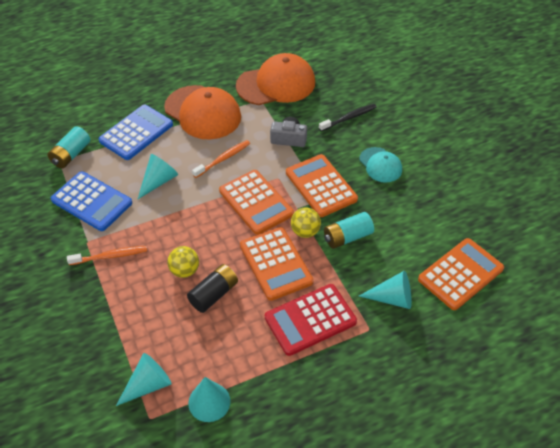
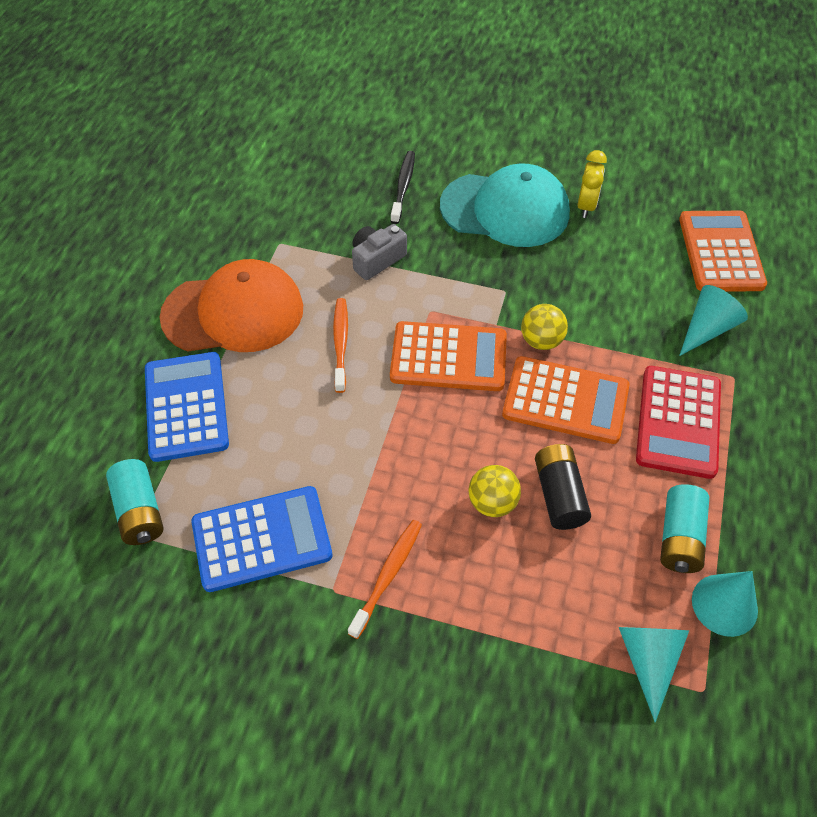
camera: 50 degrees left, 5 degrees up
(158, 181) = (306, 436): turquoise cone -> none
(276, 84) = (270, 211): orange cap -> none
(321, 186) = (484, 280): orange calculator -> none
(347, 237) = (585, 308): turquoise battery -> turquoise battery (679, 538)
(380, 165) = (505, 210): turquoise cap -> turquoise cap, size x1.83
(424, 196) = (586, 206): none -> yellow clock

